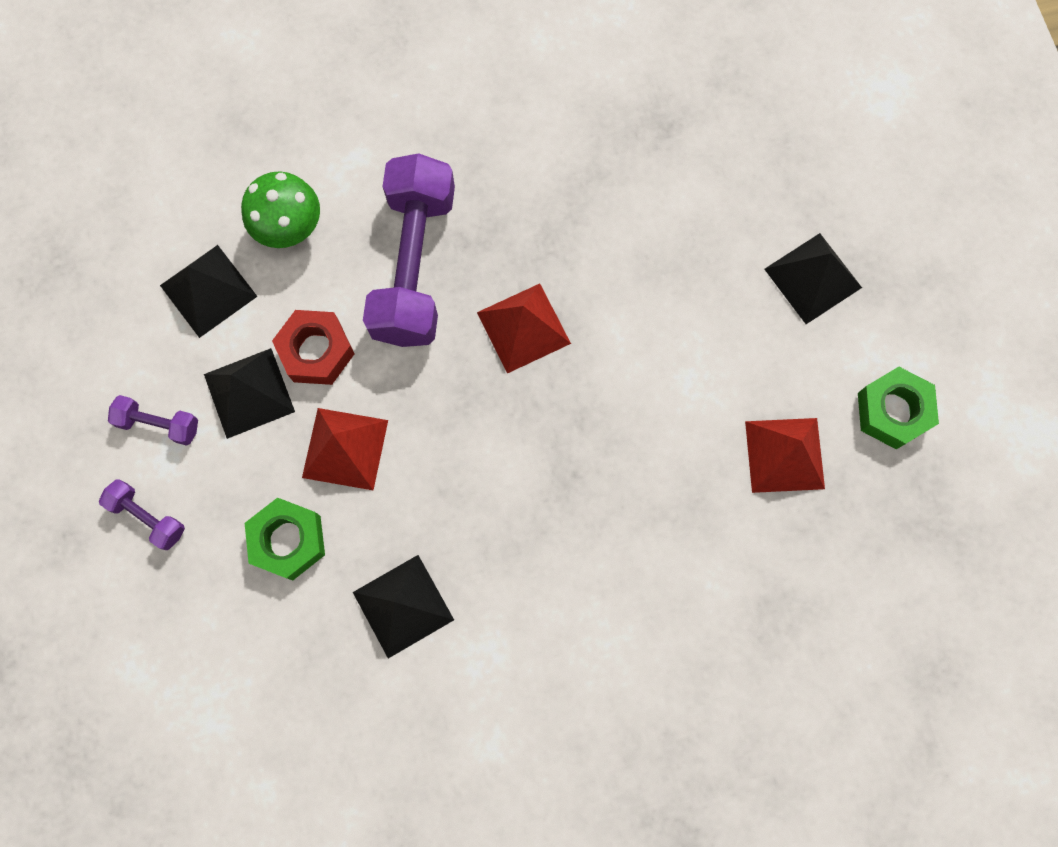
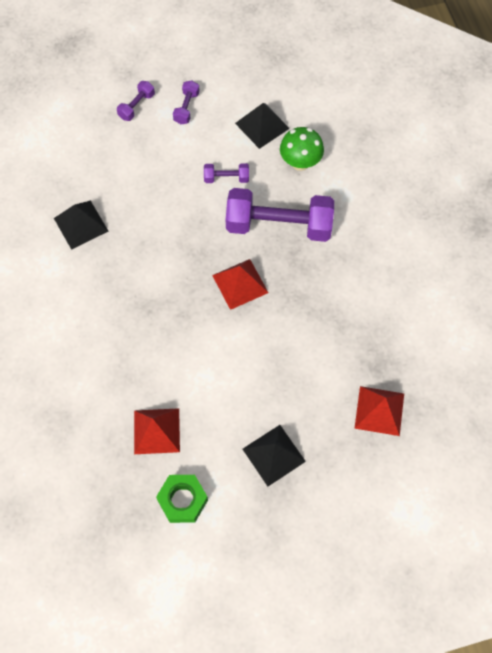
camera: 90 degrees right, 10 degrees down
(249, 393) = (203, 147): black pyramid -> none
(288, 540) = (120, 169): green nut -> none
(316, 351) = (226, 178): red nut -> purple dumbbell
(345, 448) = (170, 194): red pyramid -> red pyramid (379, 410)

